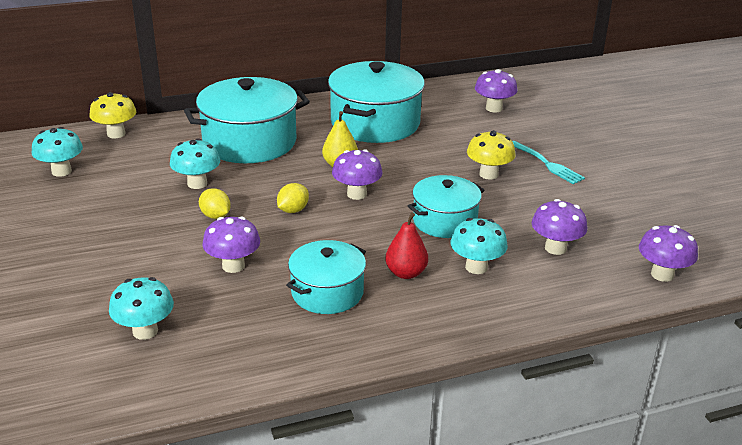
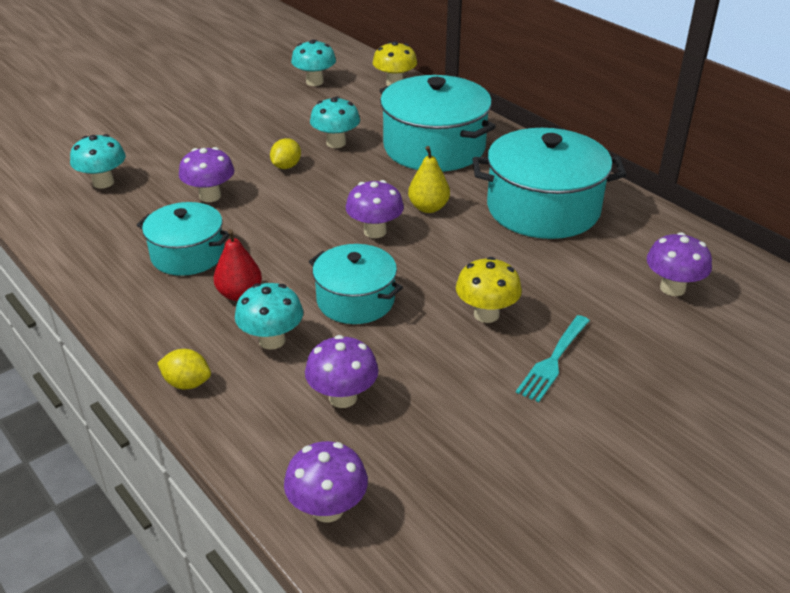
camera: 70 degrees right, 5 degrees up
(293, 210) = (320, 202): yellow lemon -> yellow lemon (187, 383)

